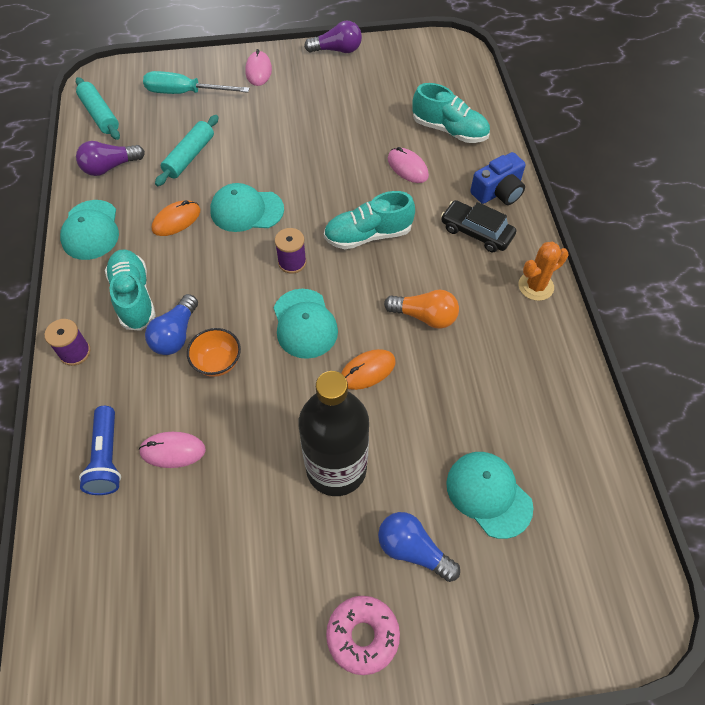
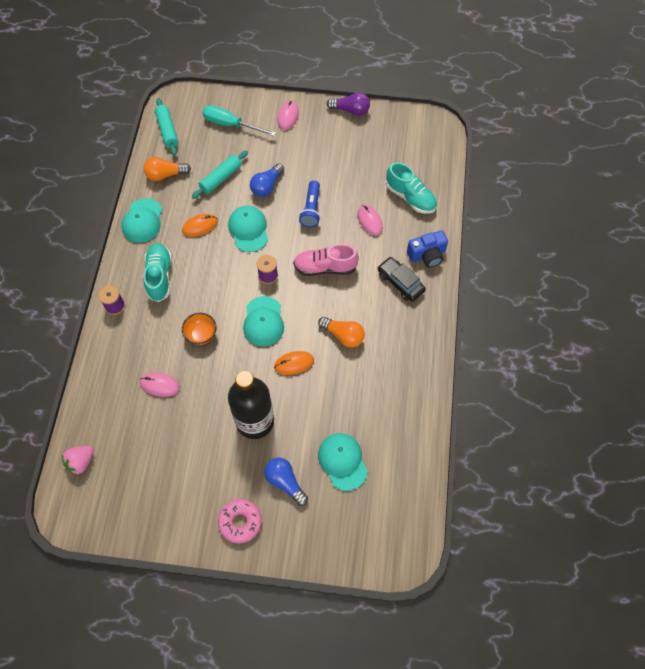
camera: 15 degrees right, 5 degrees up
(69, 608) = (81, 462): none -> pink strawberry
(107, 458) = (120, 380): blue flashlight -> blue flashlight (311, 209)
(110, 167) = (165, 175): purple light bulb -> orange light bulb
(176, 334) = (180, 309): blue light bulb -> blue light bulb (267, 186)
(246, 210) = (248, 229): turquoise cap -> turquoise cap turned 60 degrees clockwise
(368, 235) = (325, 267): turquoise shoe -> pink shoe
(536, 286) = (426, 332): orange cactus -> none

